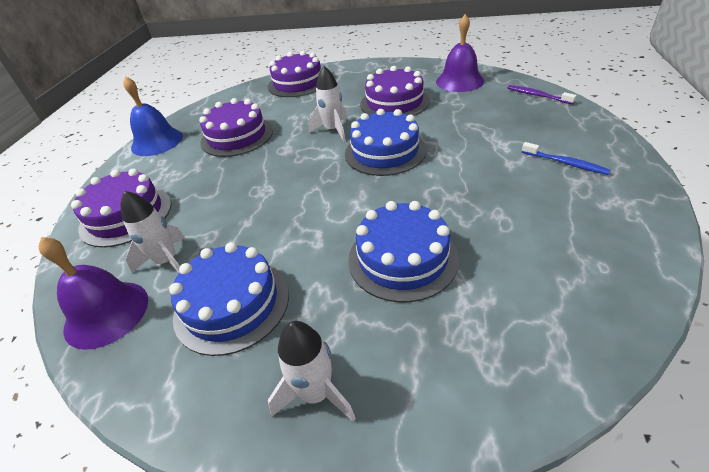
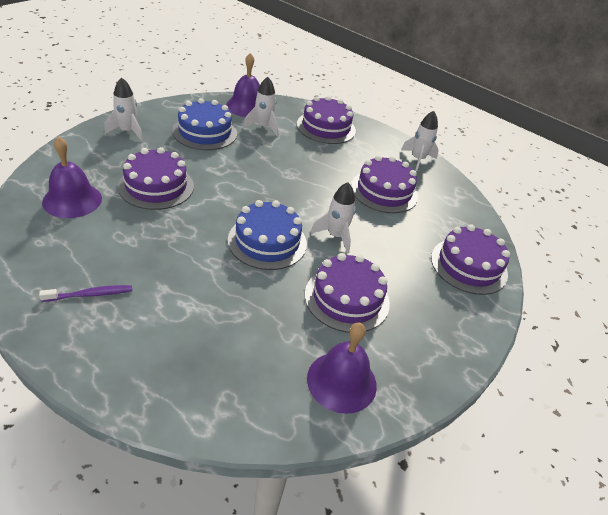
camera: 110 degrees right, 0 degrees up
(157, 142) = (418, 159): blue bell -> white rocket
(402, 258) = (156, 186): blue cake -> purple cake
(522, 303) = (72, 200): none -> purple bell
(537, 95) = (230, 413): purple toothbrush -> purple toothbrush (90, 294)
(565, 163) = (119, 316): blue toothbrush -> none

